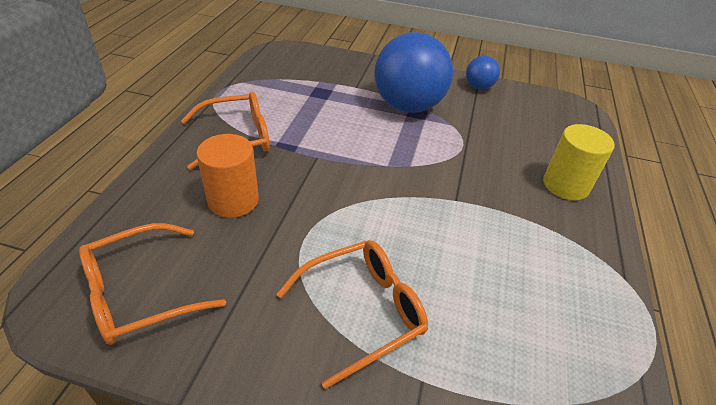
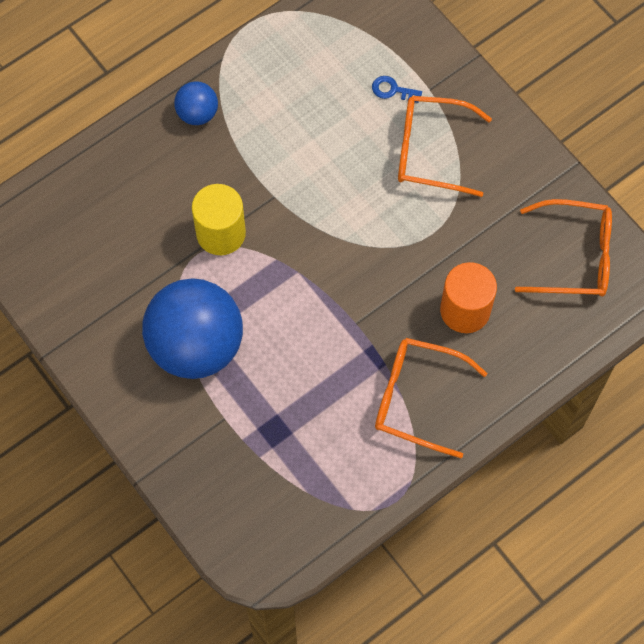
camera: 140 degrees left, 25 degrees up
(457, 352) = (392, 90): none -> blue key
(478, 87) = (76, 331): blue ball -> blue ball (197, 113)
(565, 185) = (157, 152): yellow cylinder -> yellow cylinder (221, 233)

